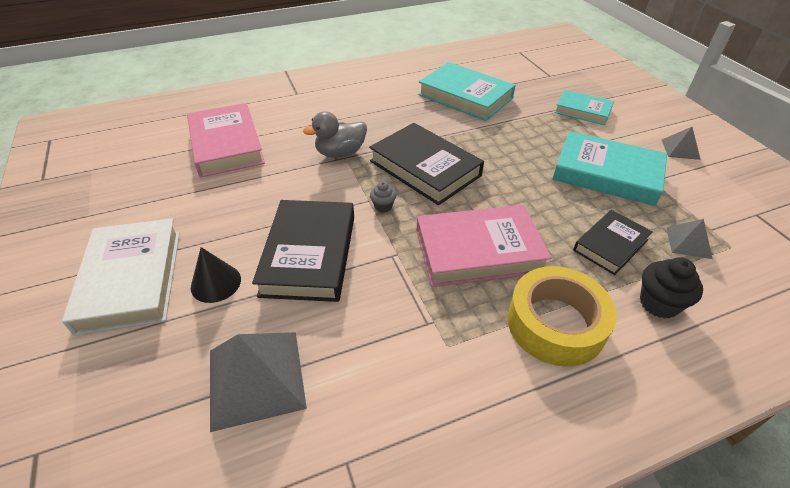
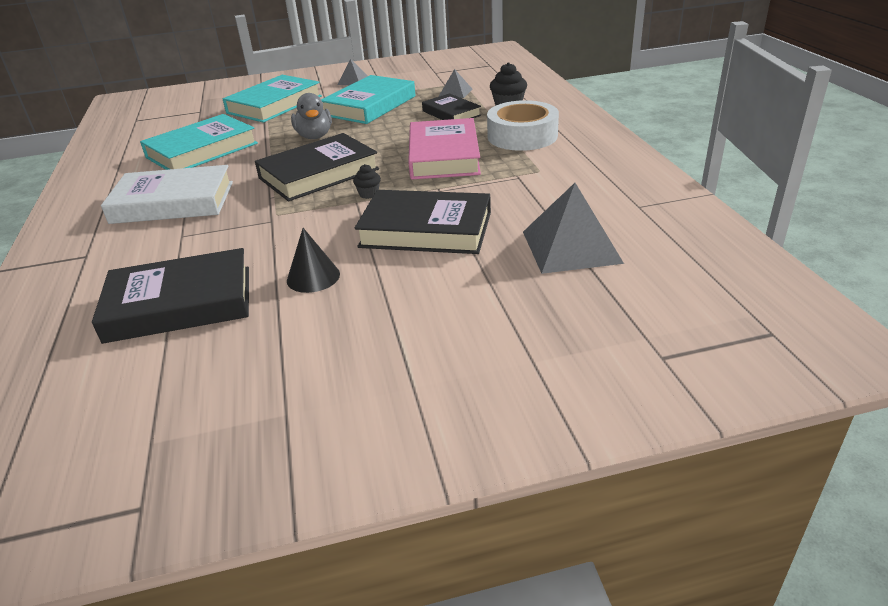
camera: 80 degrees left, 10 degrees down
(131, 279) = (435, 342): white book -> white book (173, 202)
(216, 283) = (453, 280): black cone -> black cone (313, 277)
(226, 145) = (180, 304): pink book -> black book
(340, 153) = (260, 218): grey duck -> grey duck (314, 136)
(383, 206) = (368, 194): grey cupcake -> black cupcake
(555, 323) = (522, 136): yellow tape -> white tape
(582, 111) = (274, 104): turquoise book -> turquoise book, size x1.66

